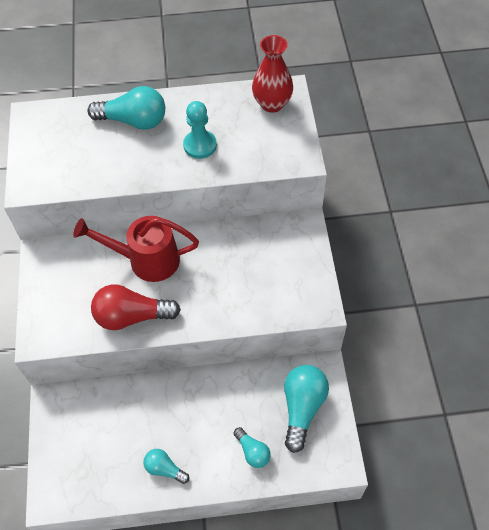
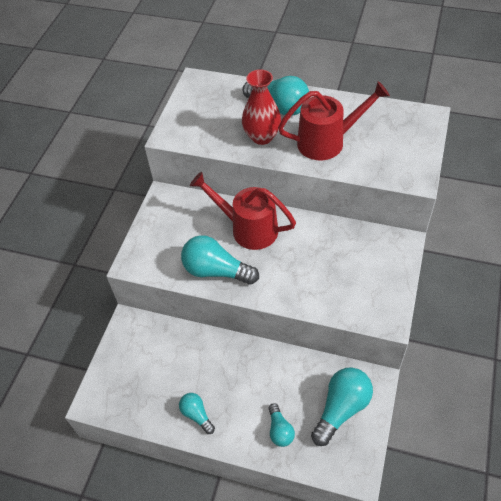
camera: 25 degrees right, 5 degrees down
(132, 316) = (216, 271): red light bulb -> turquoise light bulb
(200, 145) = (328, 141): turquoise pawn -> red watering can
(272, 104) = (408, 124): red vase -> red vase (262, 137)

